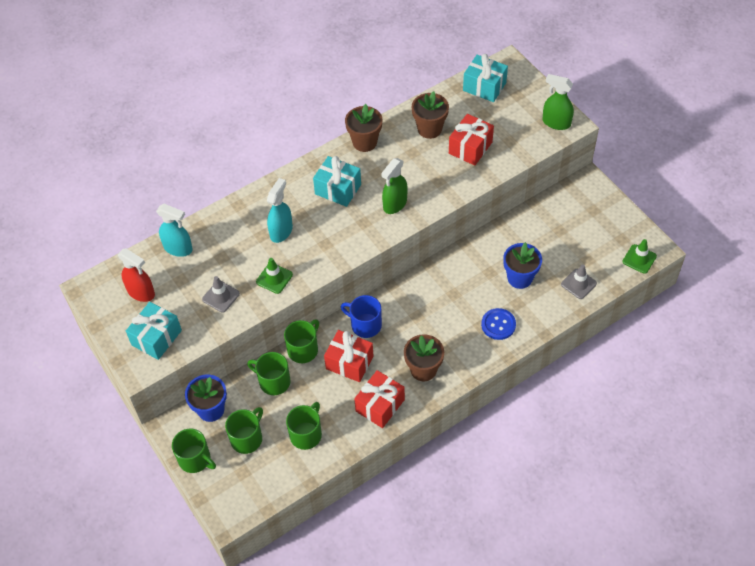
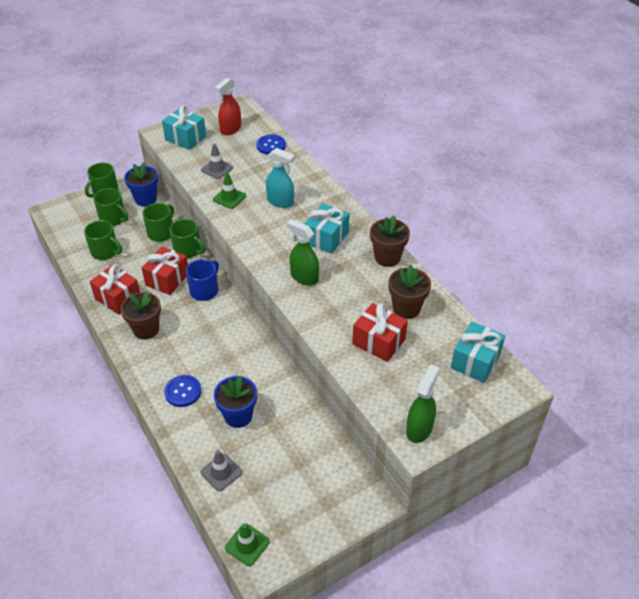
camera: 90 degrees right, 10 degrees down
(178, 248) = (271, 145): turquoise spray bottle -> blue button

